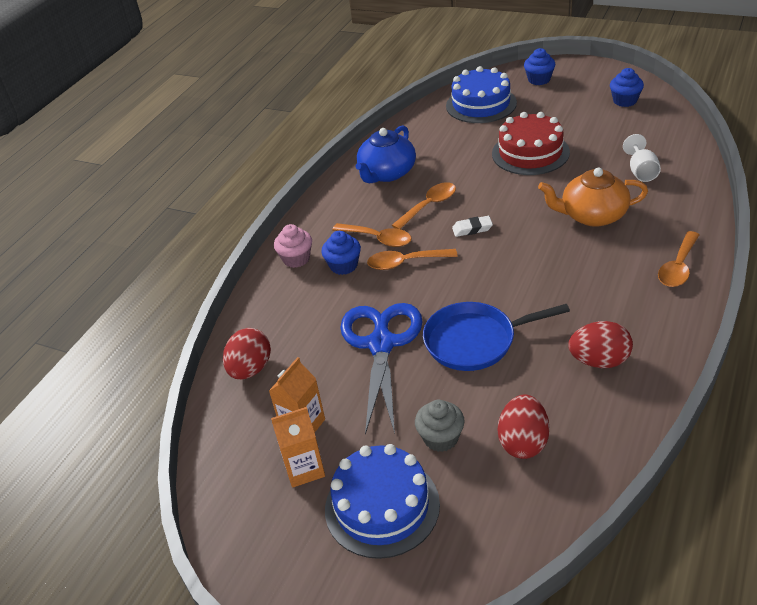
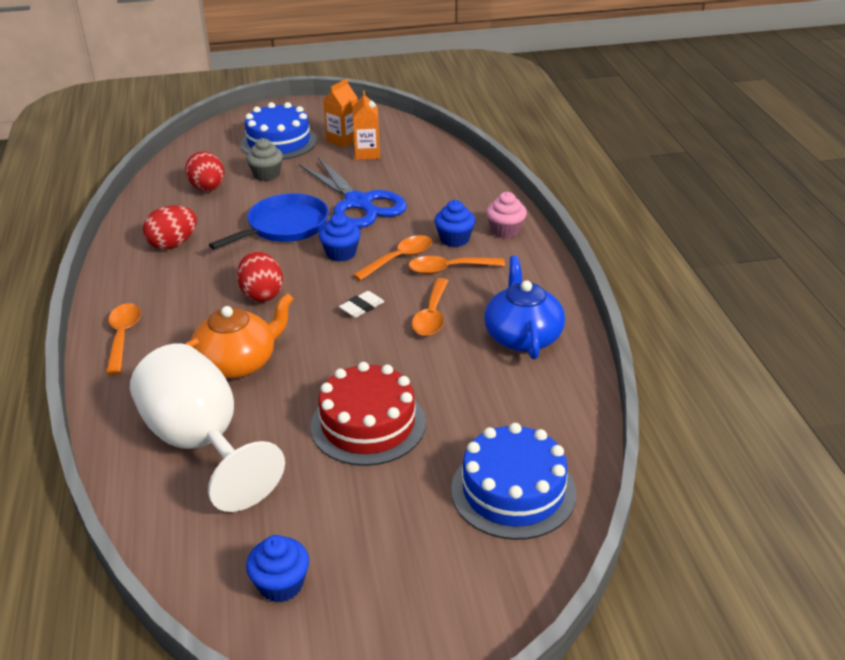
camera: 140 degrees right, 5 degrees down
(250, 369) = (440, 164): red egg -> red egg (262, 294)
(539, 80) = (465, 589): blue cupcake -> blue cupcake (341, 253)
(641, 172) = (201, 443): white goblet -> white goblet, size x2.23

